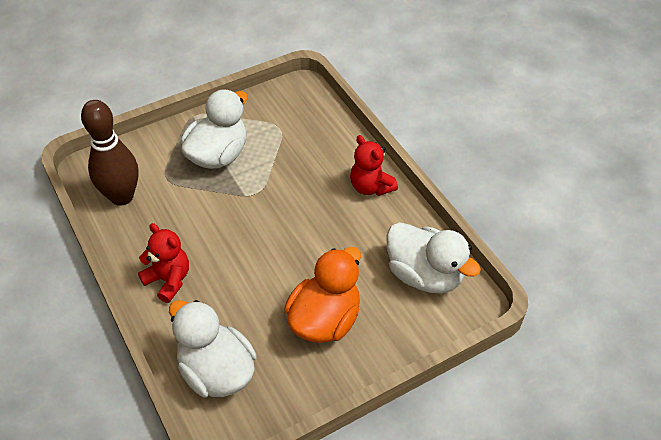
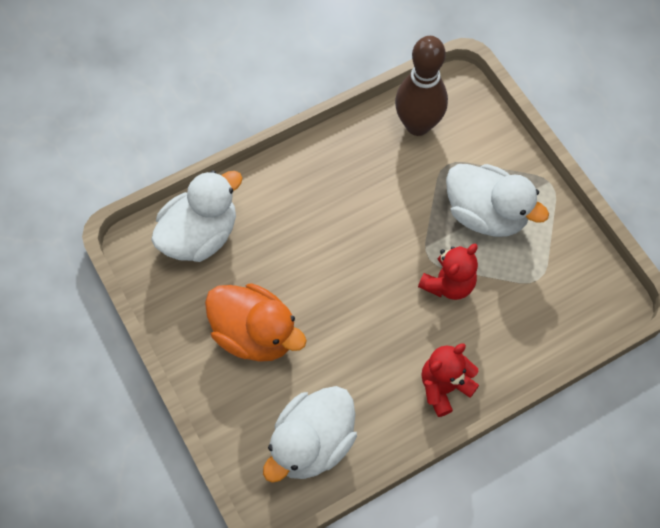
camera: 90 degrees right, 15 degrees up
(168, 280) = (307, 182): red teddy bear -> red teddy bear (448, 284)

